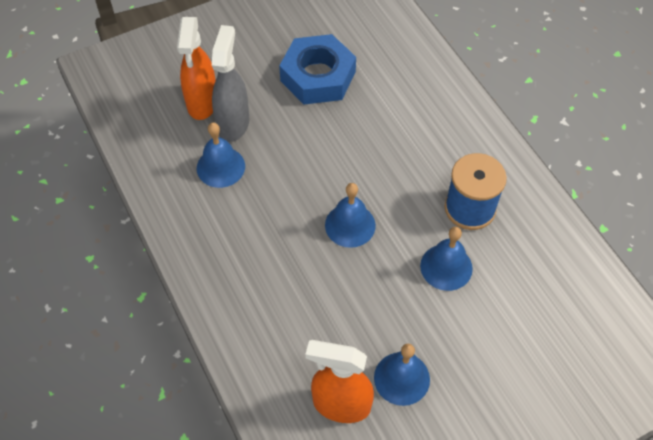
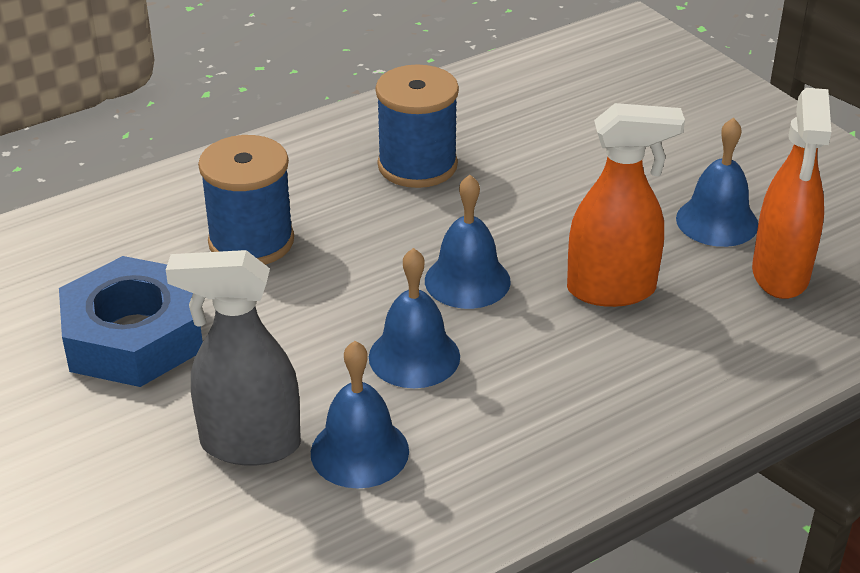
camera: 95 degrees left, 20 degrees down
(202, 103) = (192, 499): orange spray bottle -> orange spray bottle (612, 290)
(394, 123) = (251, 241): none -> blue spool
(446, 267) = (525, 186): blue bell -> blue bell (414, 356)

